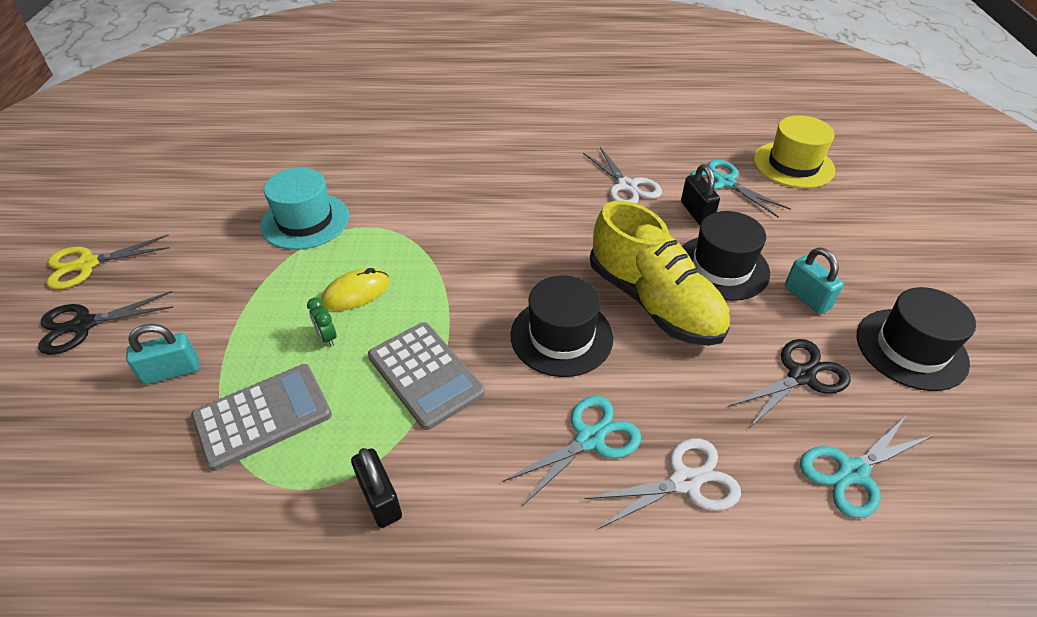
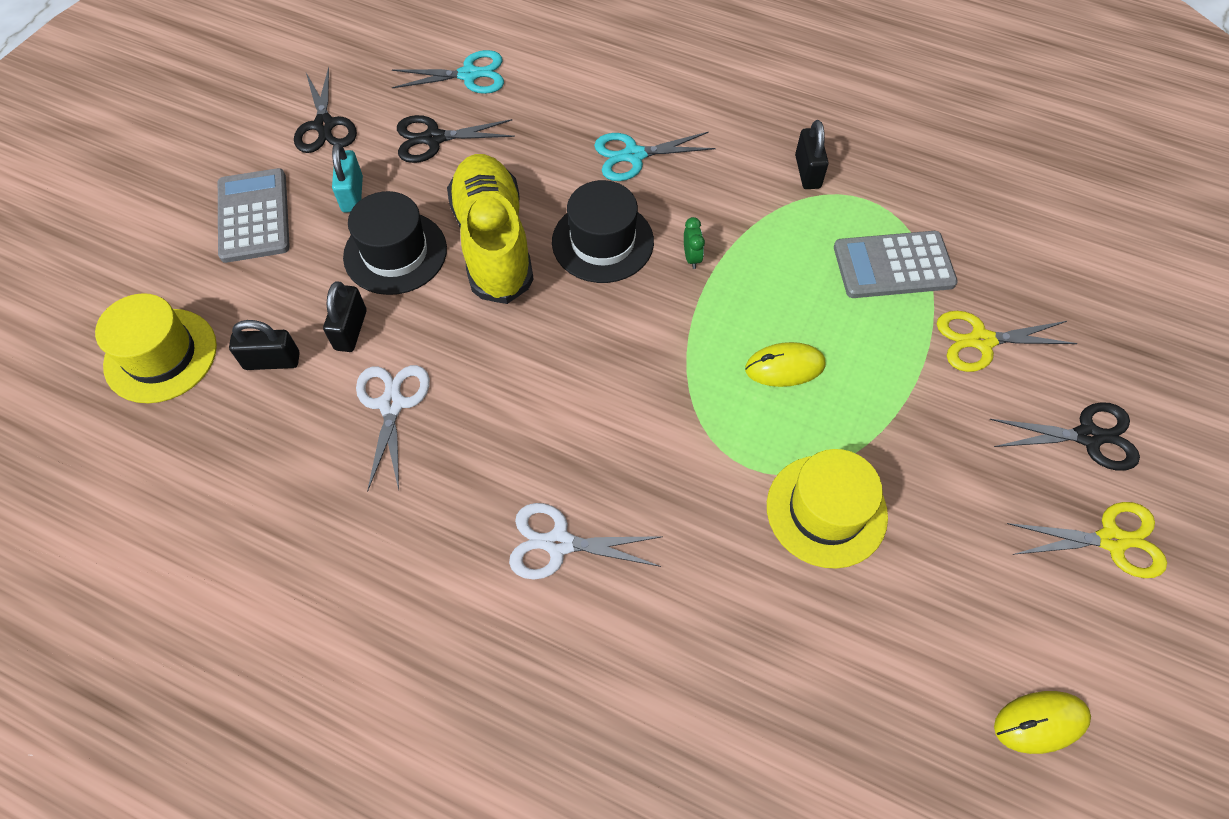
camera: 155 degrees left, 15 degrees up
(164, 173) = (1040, 722): none -> yellow mouse
(171, 371) = (981, 341): turquoise padlock -> yellow scissors
(305, 221) = (826, 510): turquoise hat -> yellow hat
(327, 337) = (825, 323): green clock -> green clock (692, 258)
(425, 374) = (742, 251): grey calculator -> grey calculator (254, 216)
(685, 482) = (586, 108): white scissors -> white scissors (558, 543)
(725, 182) = (272, 361): turquoise scissors -> black padlock
(911, 349) = (324, 125): black hat -> black scissors

